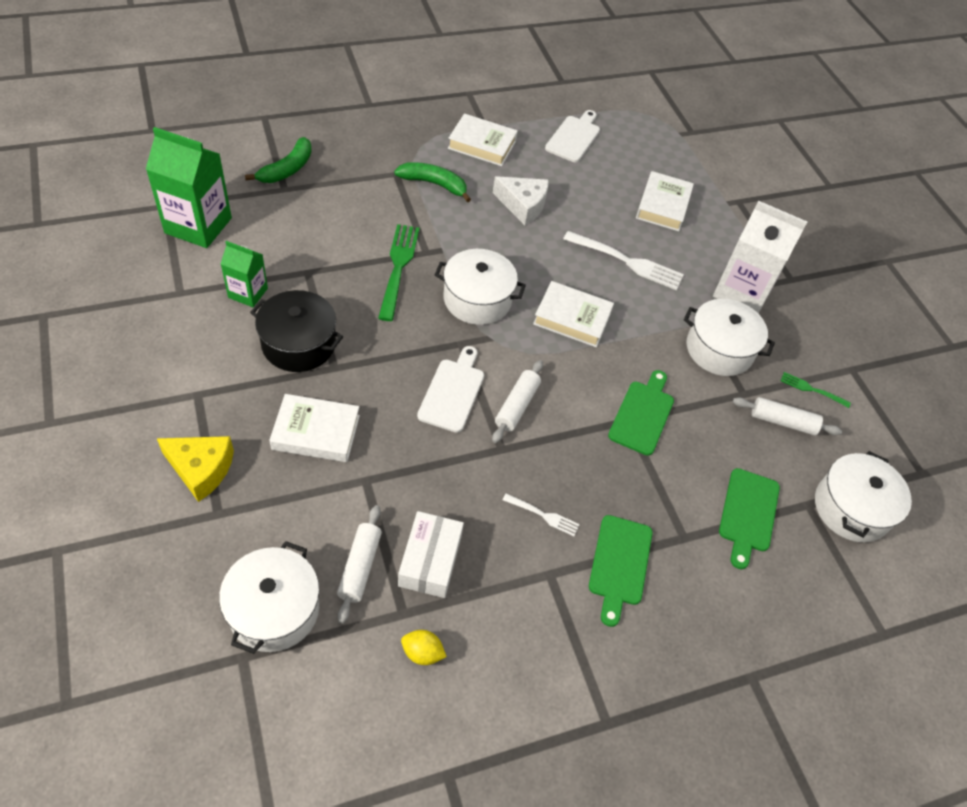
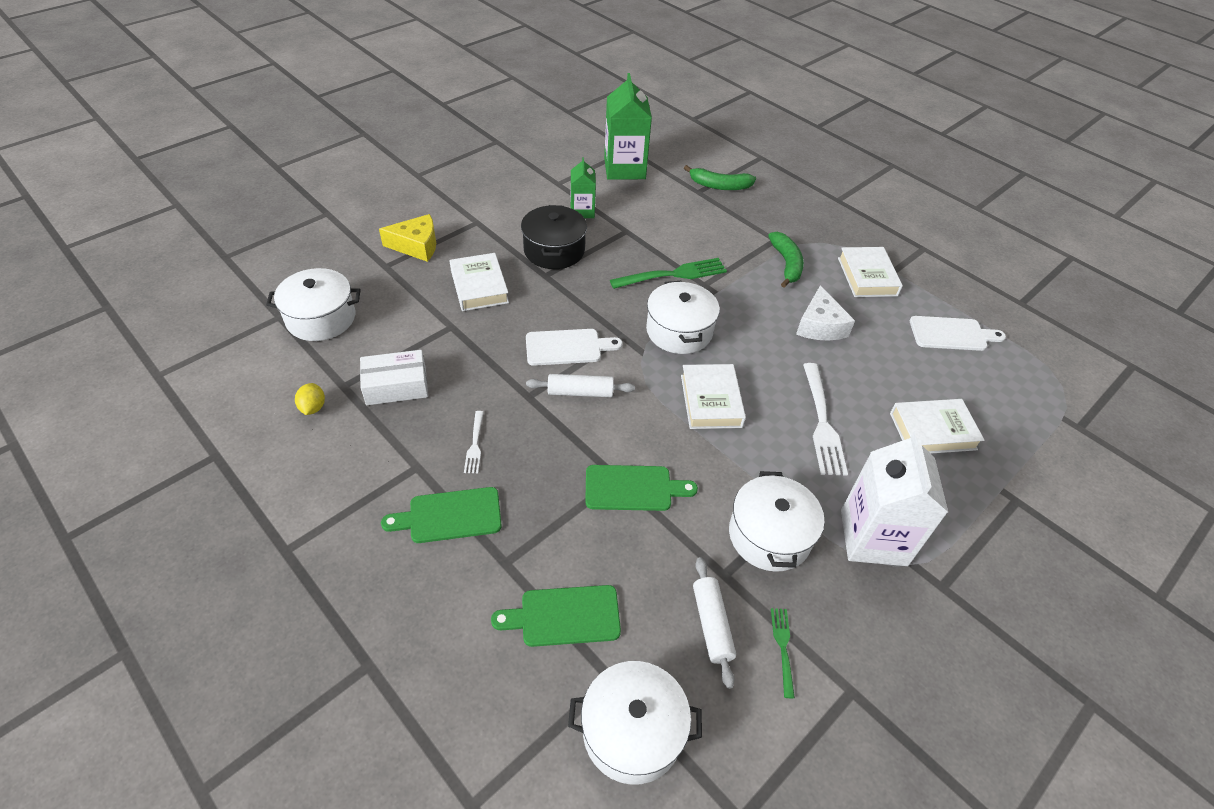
camera: 70 degrees right, 5 degrees down
(201, 469) = (416, 246): yellow cheese -> yellow cheese turned 90 degrees counterclockwise
(359, 567) = (373, 349): white rolling pin -> none

